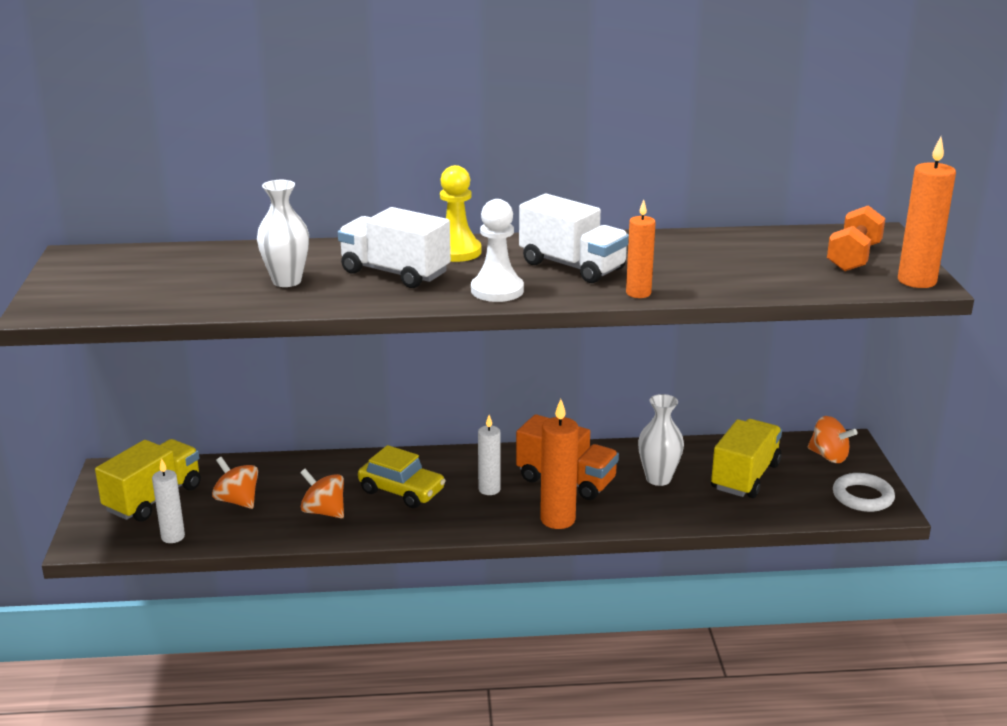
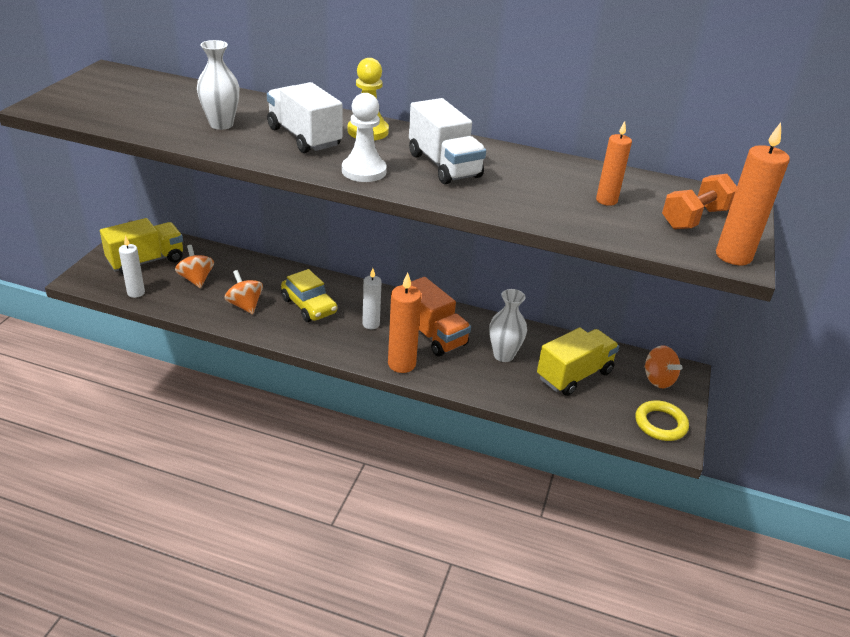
camera: 20 degrees right, 10 degrees up
(638, 293) = (473, 202): orange candle -> orange candle (606, 200)
(862, 497) = (660, 424): white ring -> yellow ring

